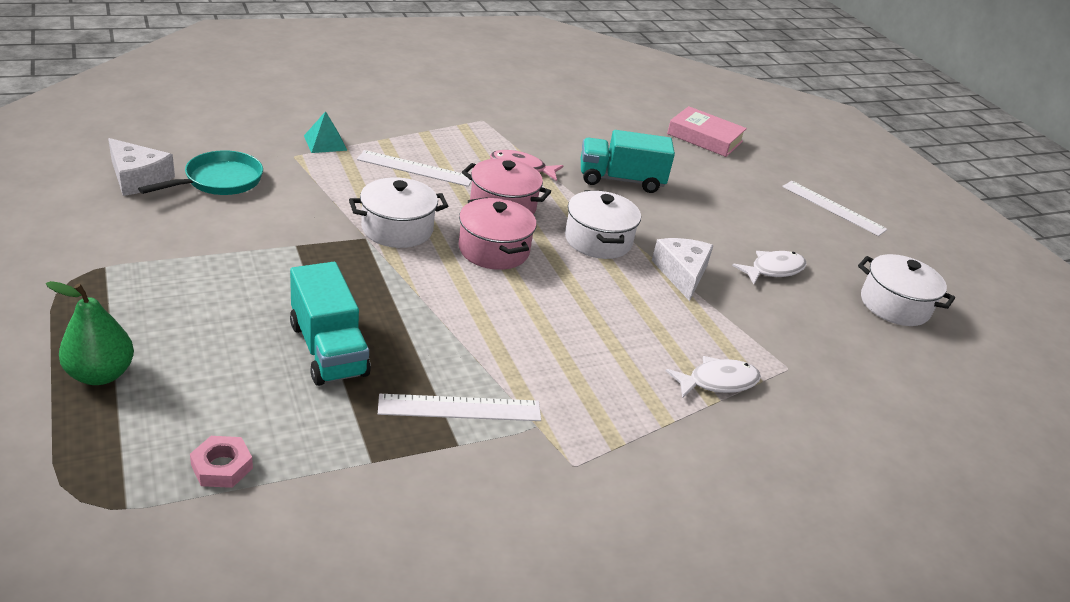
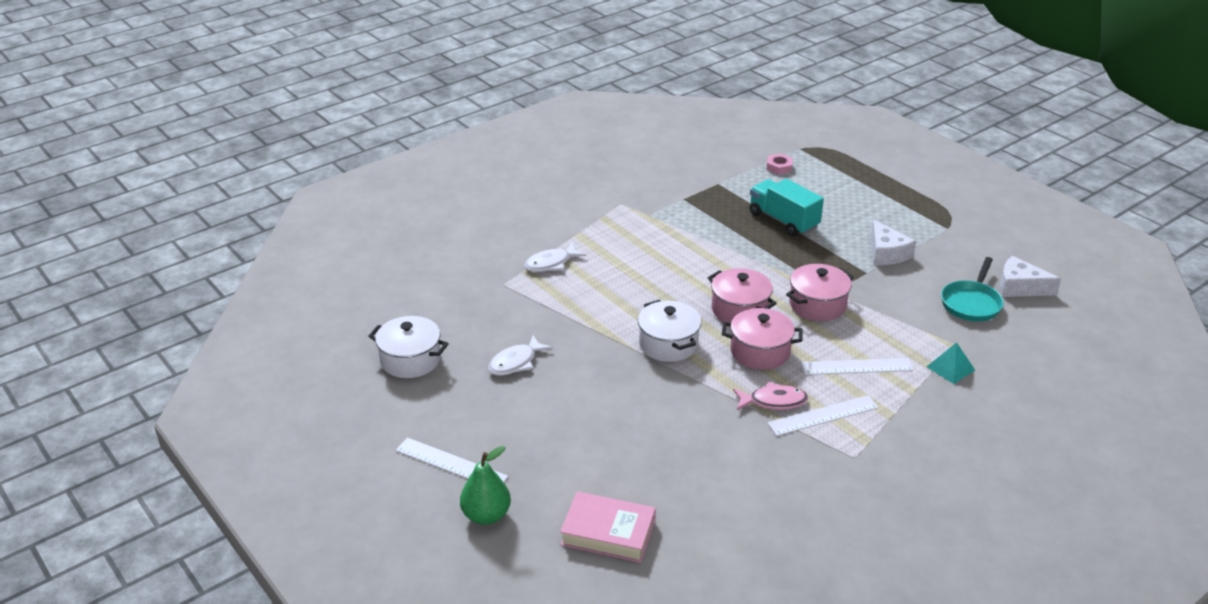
camera: 170 degrees right, 0 degrees up
(101, 374) = (872, 183): green pear -> green pear (486, 515)
(397, 229) = (817, 305): white pot -> pink pot
(460, 408) = (693, 213): white ruler -> white ruler (823, 416)
(621, 180) = (677, 421): turquoise truck -> none
(682, 274) = (591, 334): white cheese -> white cheese (886, 253)

